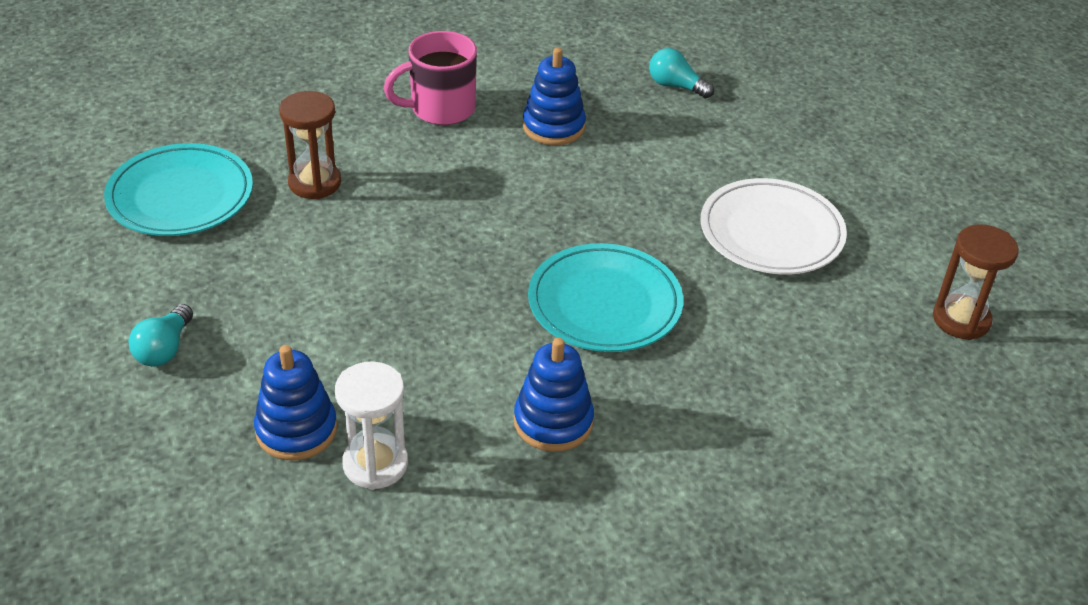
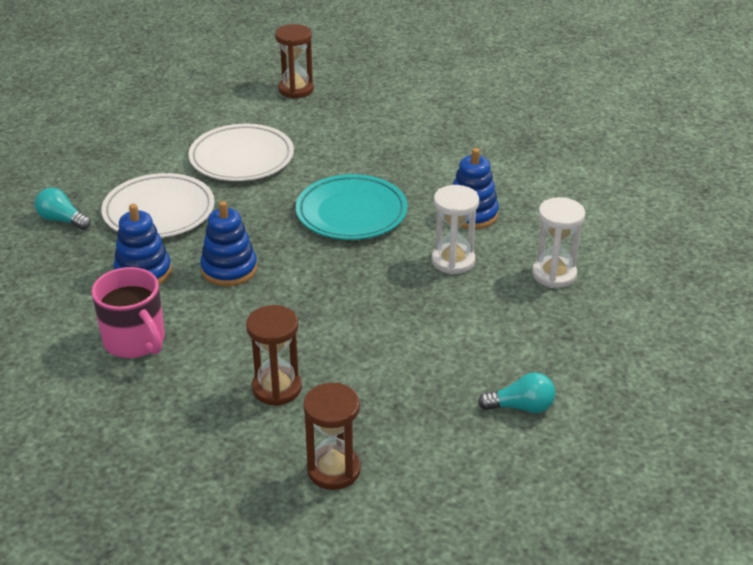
camera: 105 degrees left, 5 degrees down
(180, 196) = (333, 470): turquoise plate -> brown hourglass
(296, 430) = (551, 315): blue stacking toy -> blue stacking toy (229, 269)
(455, 371) = (453, 261): none -> white hourglass
(668, 151) = (159, 211): none -> white plate
(676, 86) = (62, 220): turquoise light bulb -> turquoise light bulb turned 105 degrees clockwise

